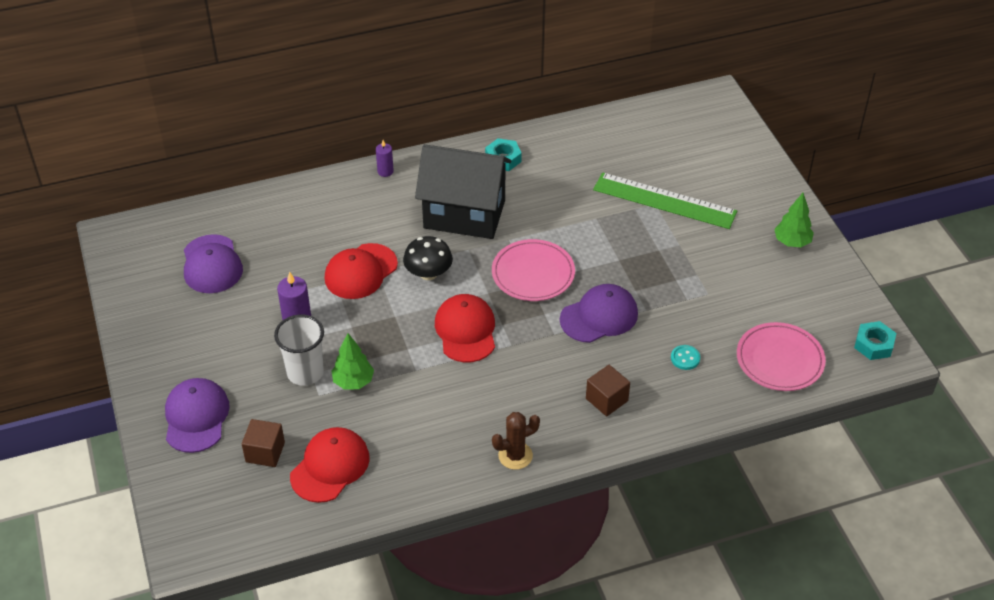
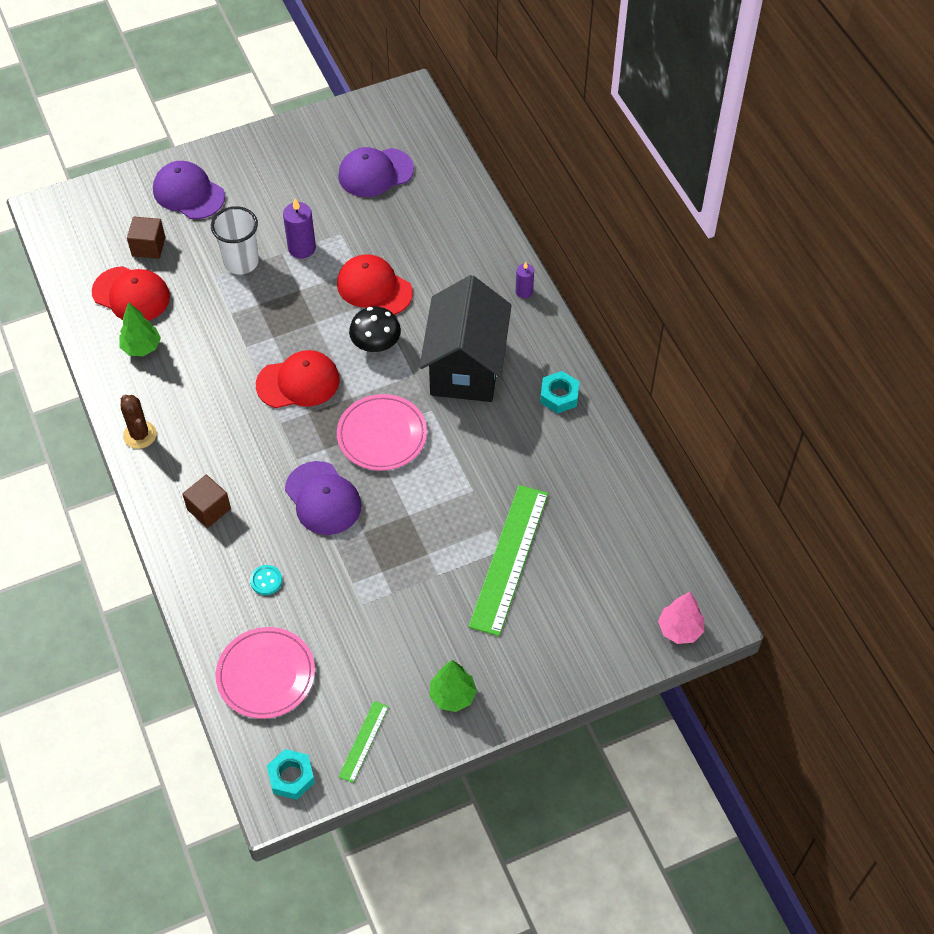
camera: 85 degrees right, 10 degrees up
(196, 417) = (188, 193): purple cap -> purple cap turned 135 degrees counterclockwise
(353, 382) = (230, 299): green tree -> green tree (141, 347)
(728, 113) = (679, 629): none -> pink tree
(837, 298) = (363, 741): none -> green ruler

